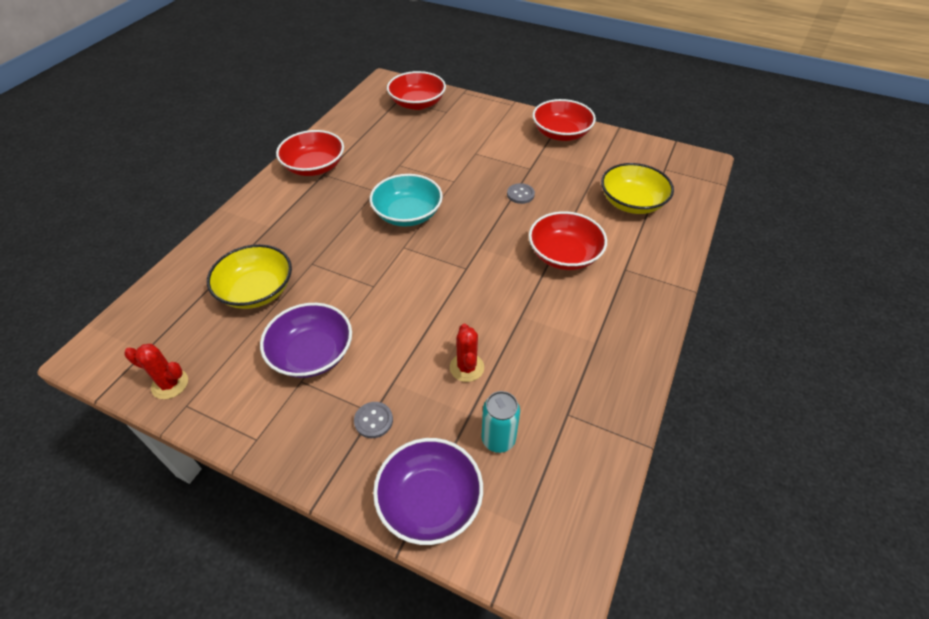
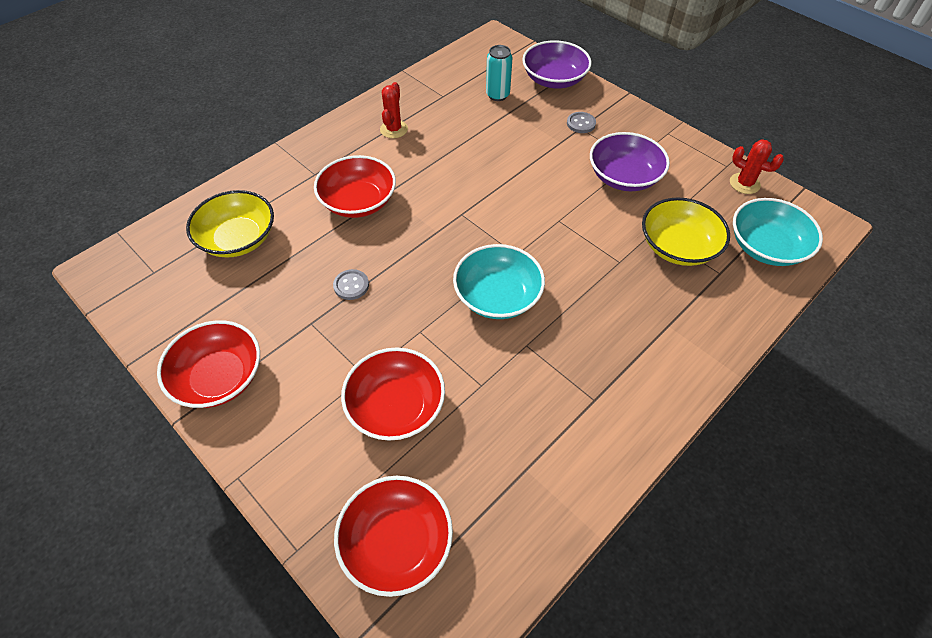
camera: 160 degrees left, 5 degrees up
(168, 312) = (766, 247): none -> turquoise bowl
(314, 167) = (606, 420): red bowl -> red bowl (396, 406)
(467, 367) = (499, 137): red cactus -> red cactus (394, 129)

